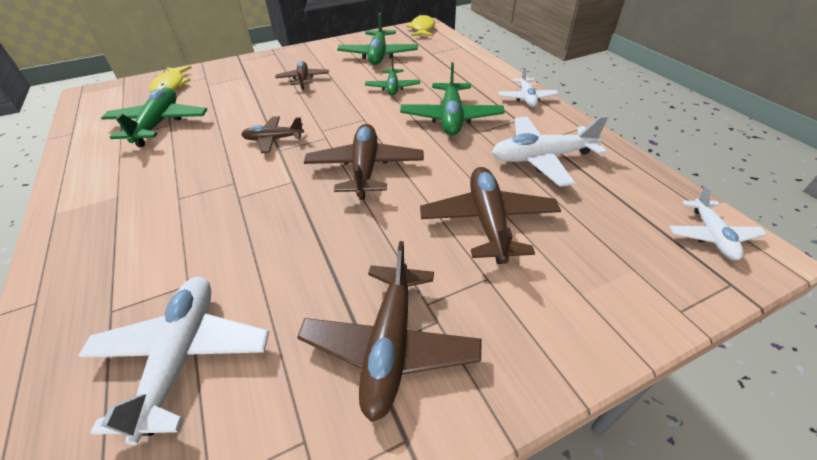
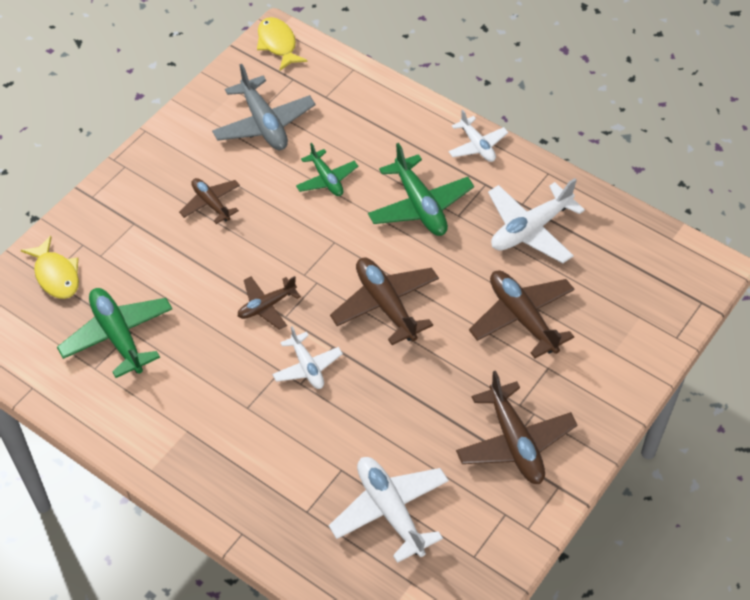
camera: 30 degrees left, 10 degrees up
(378, 55) = (264, 123): green plane -> grey plane
(711, 235) = (682, 263): white plane -> white plane (307, 367)

